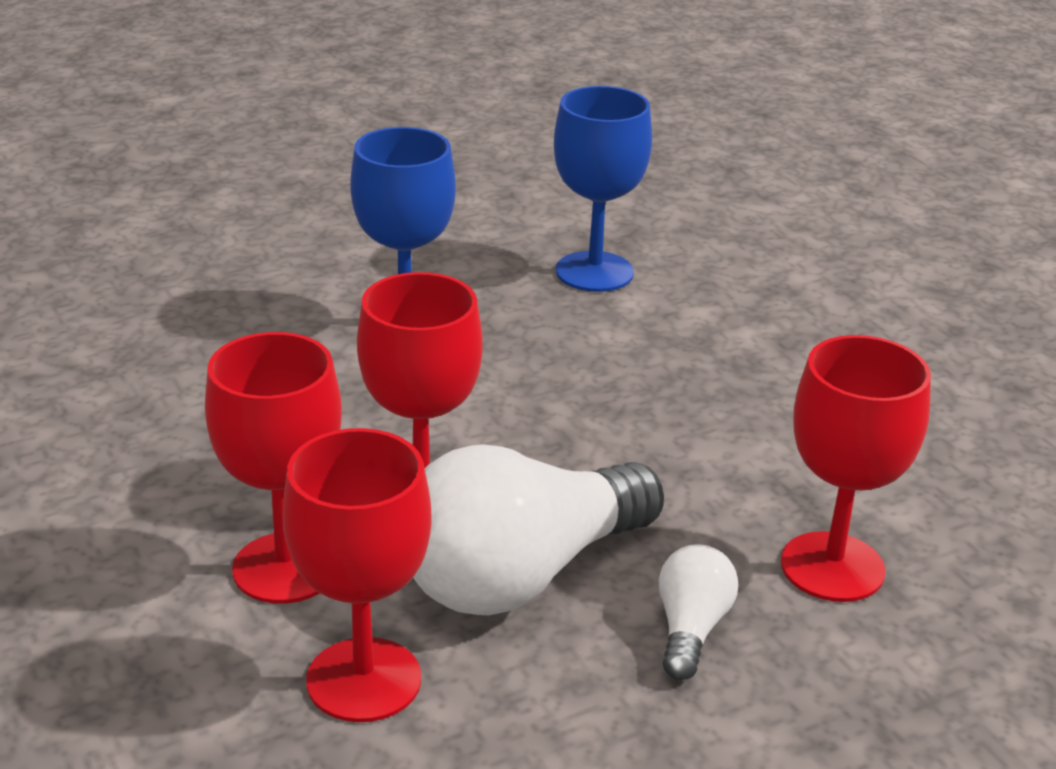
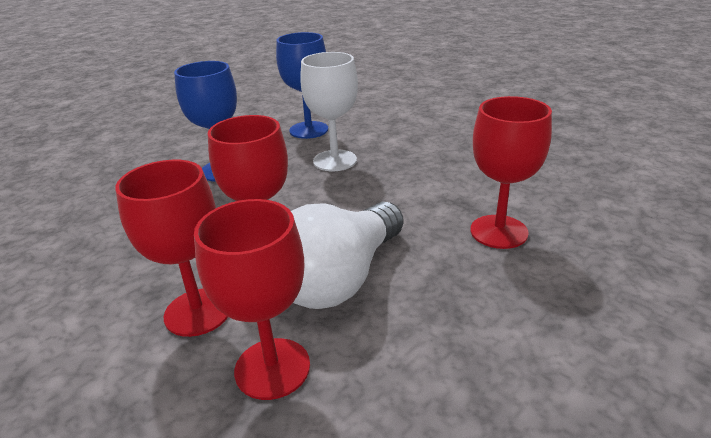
camera: 15 degrees left, 0 degrees up
(613, 352) = (335, 161): none -> white goblet
(690, 629) = (447, 282): white light bulb -> none

